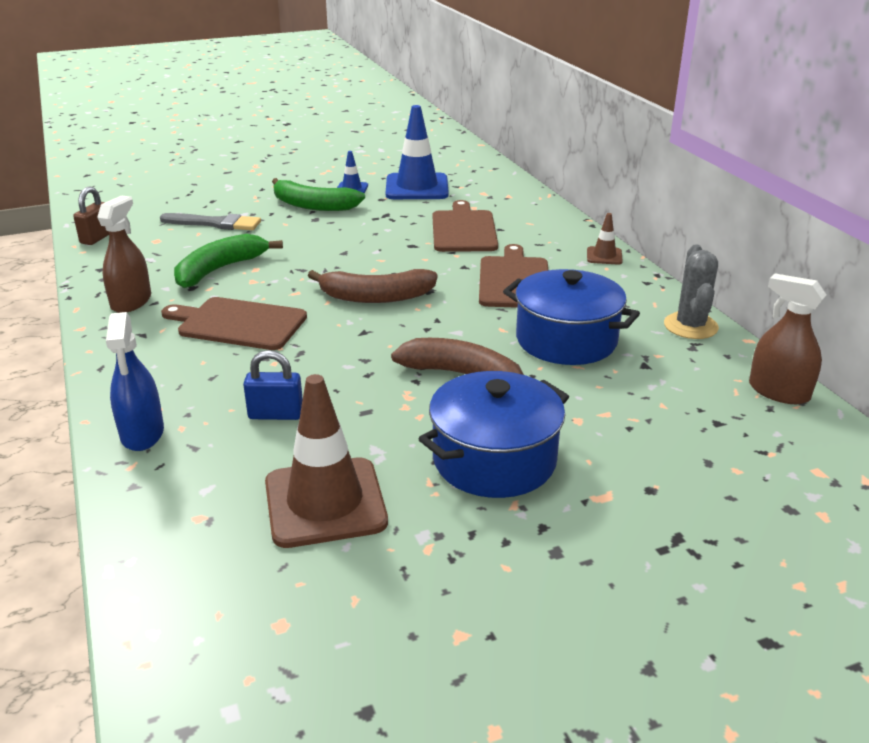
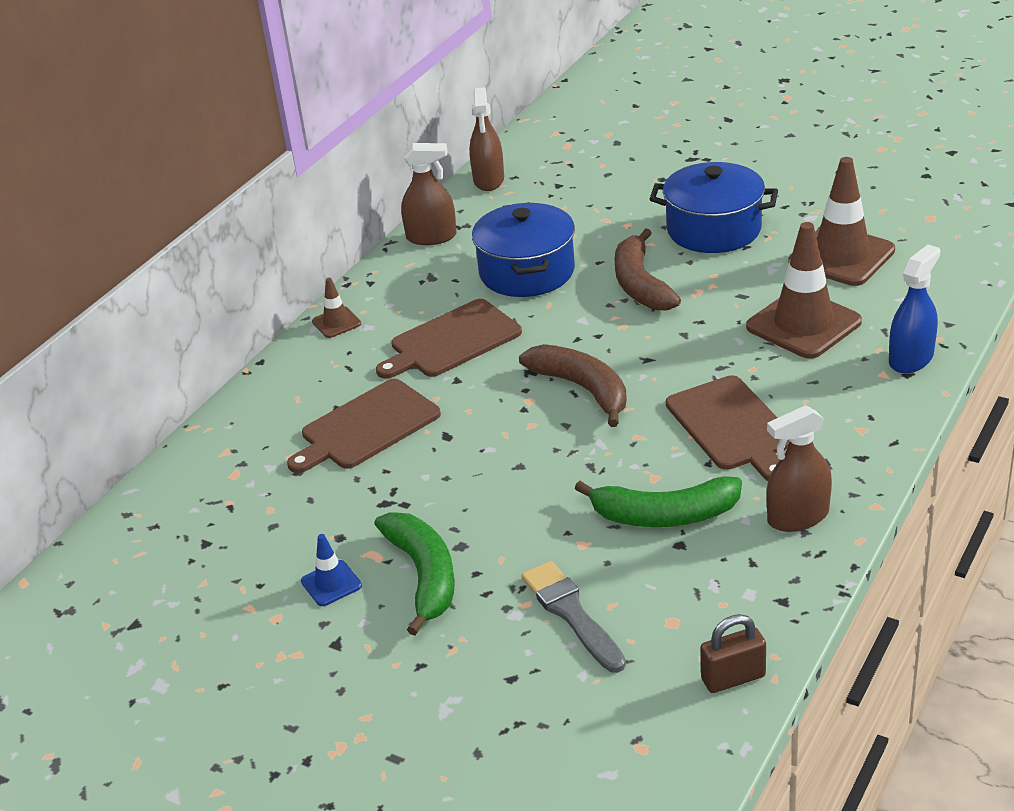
camera: 125 degrees left, 5 degrees up
(276, 414) = (803, 324): blue padlock -> brown traffic cone
(417, 187) = (269, 533): blue traffic cone -> none
(690, 326) = (431, 237): grey cactus -> brown spray bottle

